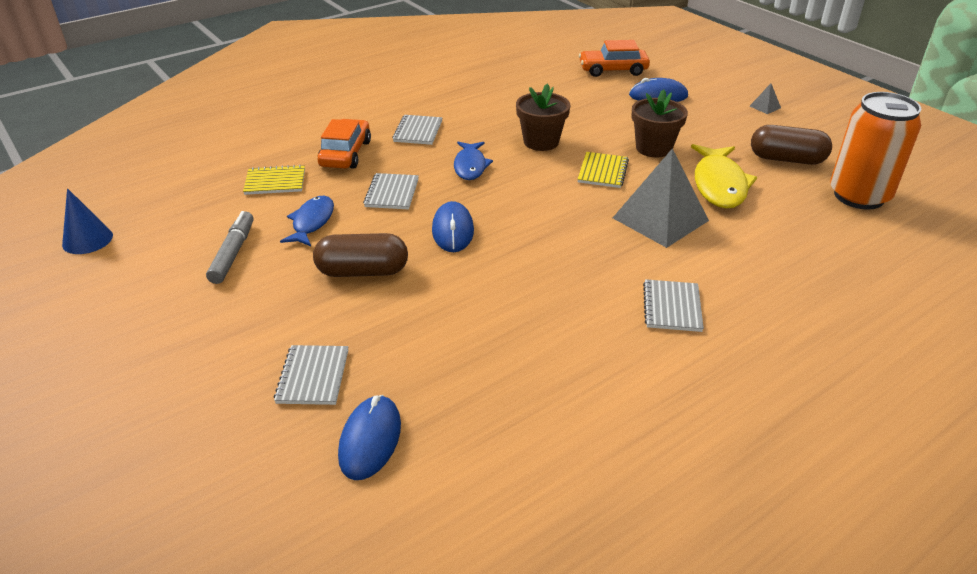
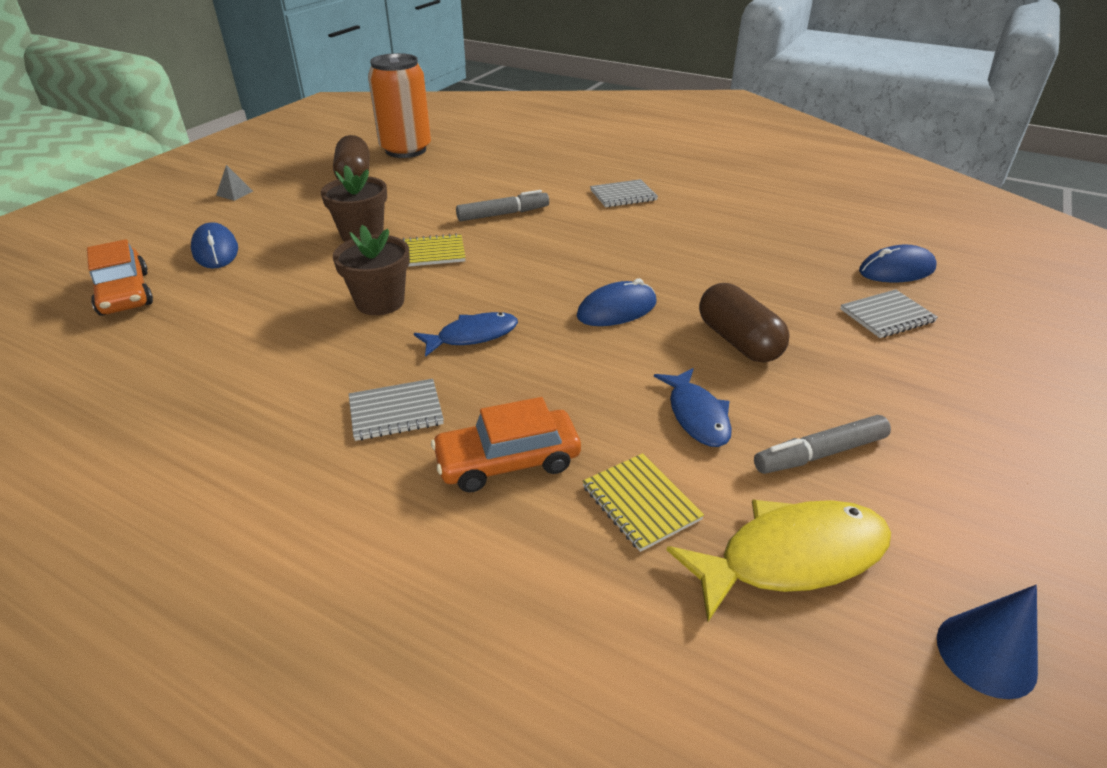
camera: 115 degrees left, 0 degrees up
(312, 222) = (697, 415): blue fish -> blue fish turned 90 degrees counterclockwise
(392, 193) = (579, 375): grey notebook -> none
(660, 219) = (503, 214): grey pyramid -> grey marker
(719, 185) = (422, 198): yellow fish -> yellow fish (791, 557)

